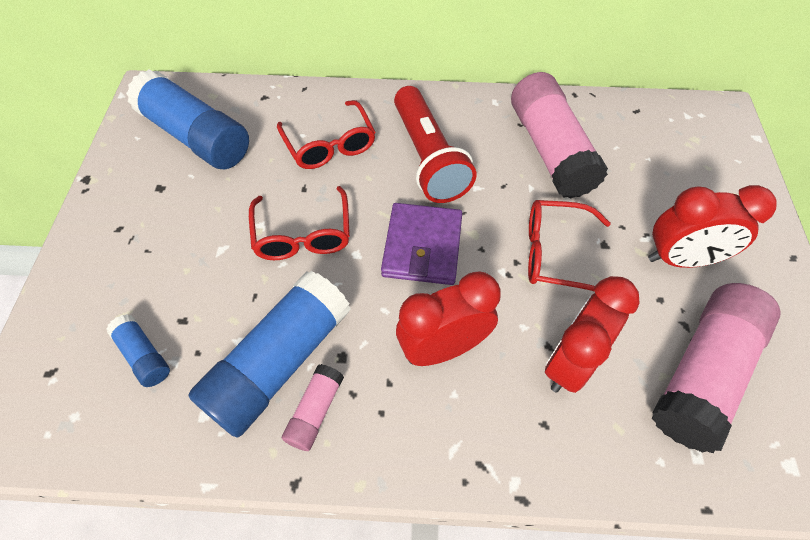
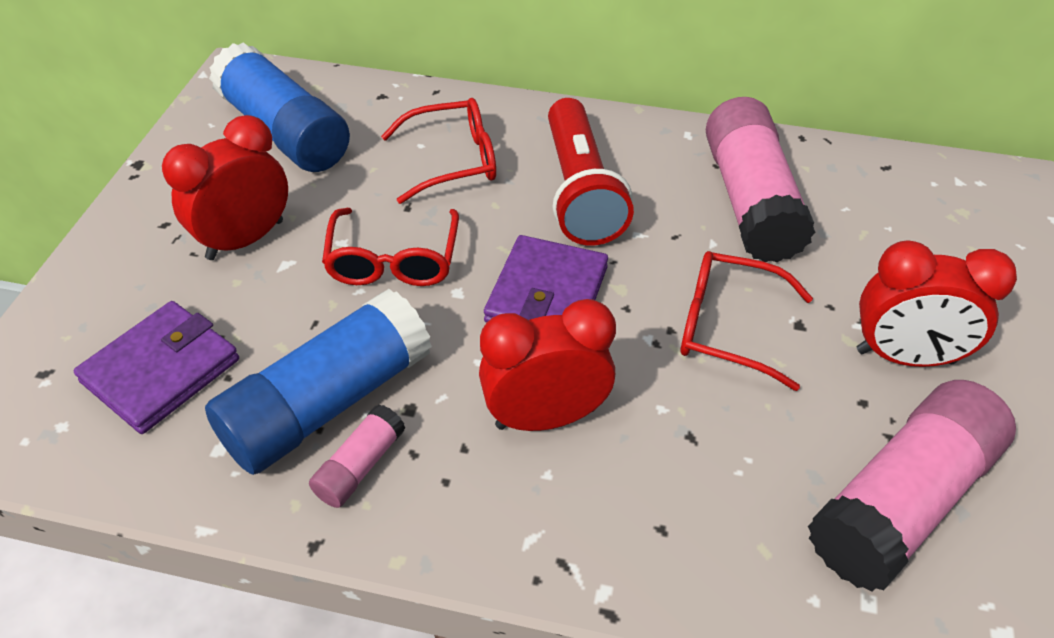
camera: 10 degrees right, 10 degrees down
(143, 355) = (161, 371): blue glue stick -> purple wallet
(329, 145) = (453, 161): red glasses -> red glasses turned 90 degrees counterclockwise
(571, 362) = (716, 460): red clock -> red clock (245, 240)

